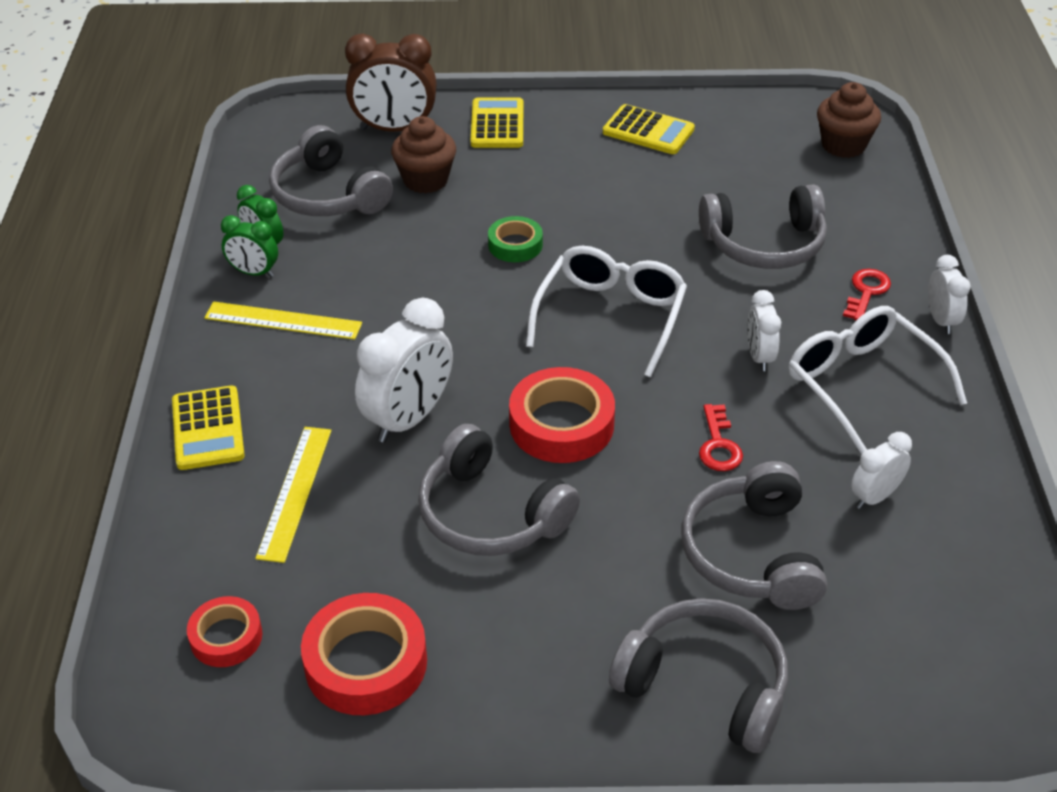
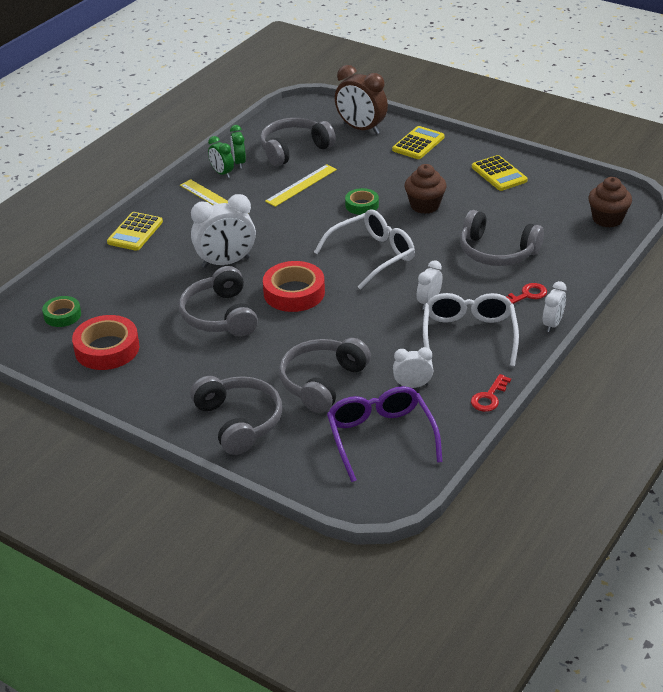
camera: 35 degrees right, 5 degrees down
(226, 637) = (62, 315): red tape -> green tape
(294, 492) = (145, 272): yellow ruler -> yellow ruler (301, 185)
(328, 195) = (294, 149): grey headphones -> grey headphones turned 60 degrees clockwise
(425, 180) = (350, 159): brown cupcake -> brown cupcake (425, 205)
(718, 445) = (360, 332): red key -> red key (489, 397)
(921, 602) = (380, 437): none -> purple glasses

